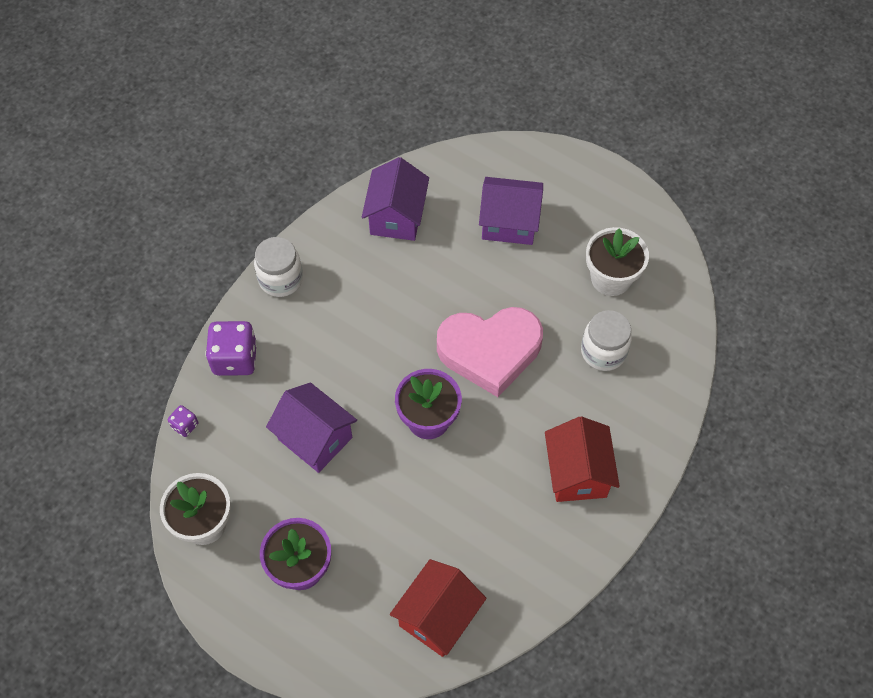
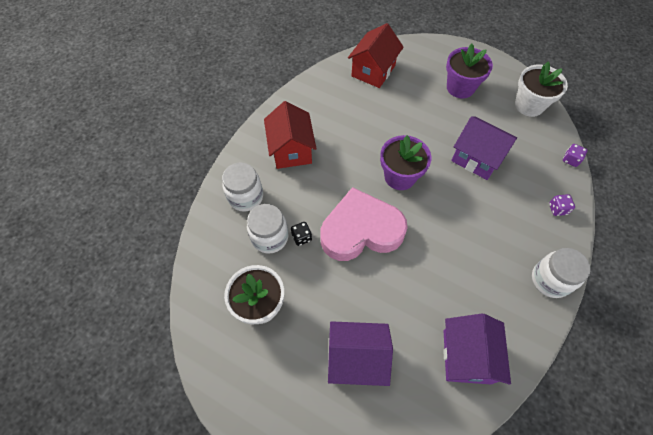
camera: 175 degrees right, 0 degrees up
(235, 358) = (557, 209): purple dice -> purple dice, size x0.49
(564, 349) = (301, 237): none -> black dice
(637, 407) = (245, 197): none -> white jar

